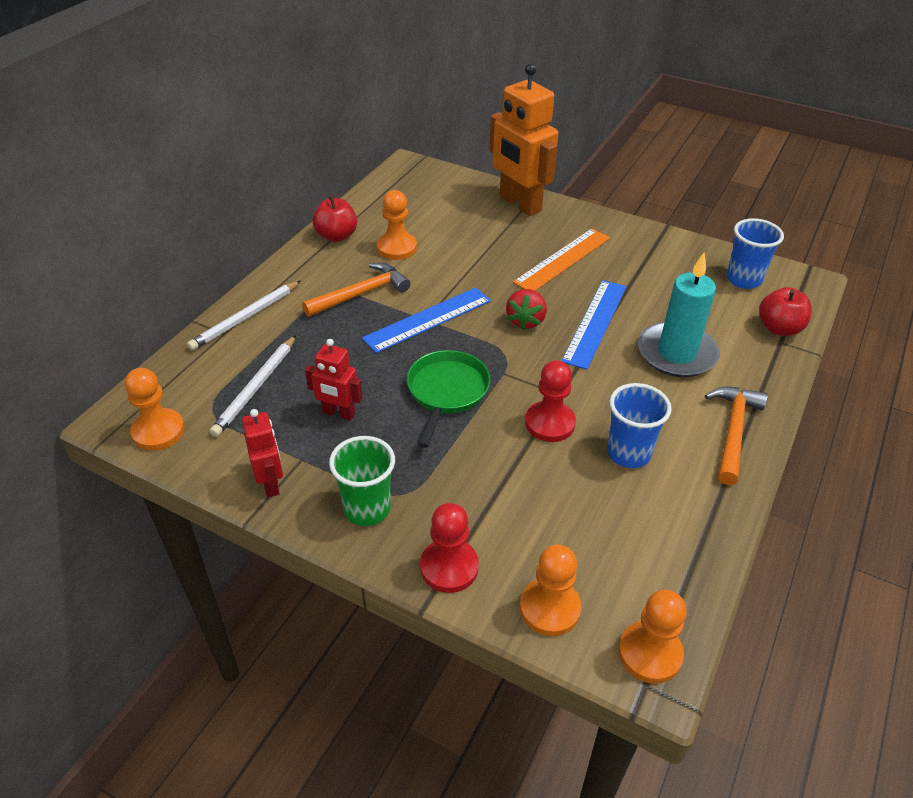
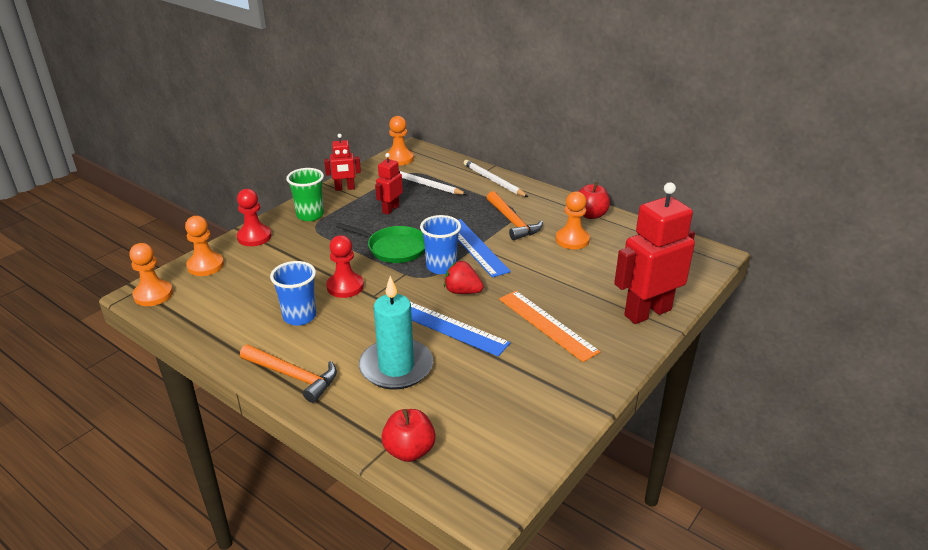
camera: 100 degrees right, 10 degrees down
(519, 204) = (647, 312): orange robot -> red robot
(743, 279) = (497, 448): blue cup -> blue cup (441, 267)

